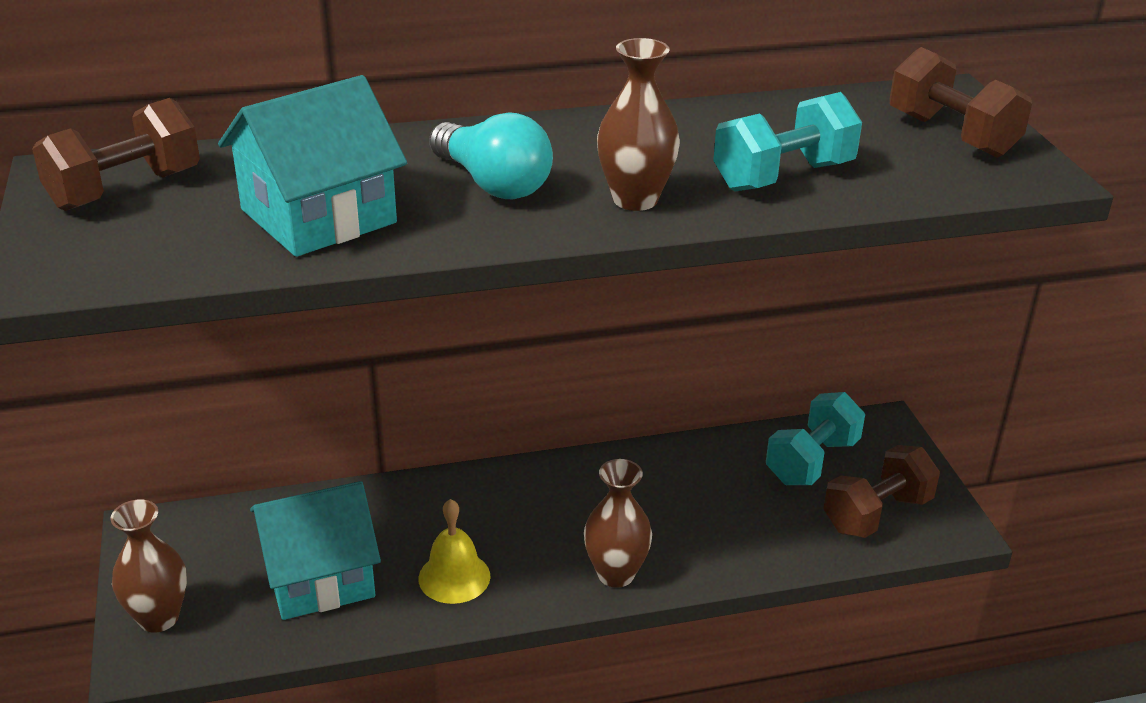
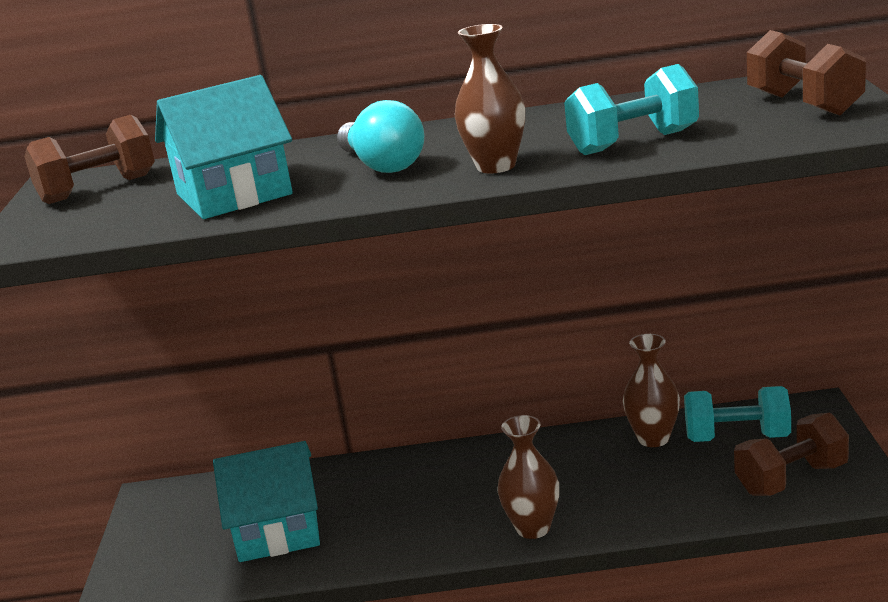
camera: 15 degrees right, 10 degrees down
(159, 618) = (142, 560): brown vase -> brown vase (653, 438)
(454, 577) = (390, 530): yellow bell -> none
(812, 461) = (737, 437): turquoise dumbbell -> turquoise dumbbell turned 45 degrees clockwise

